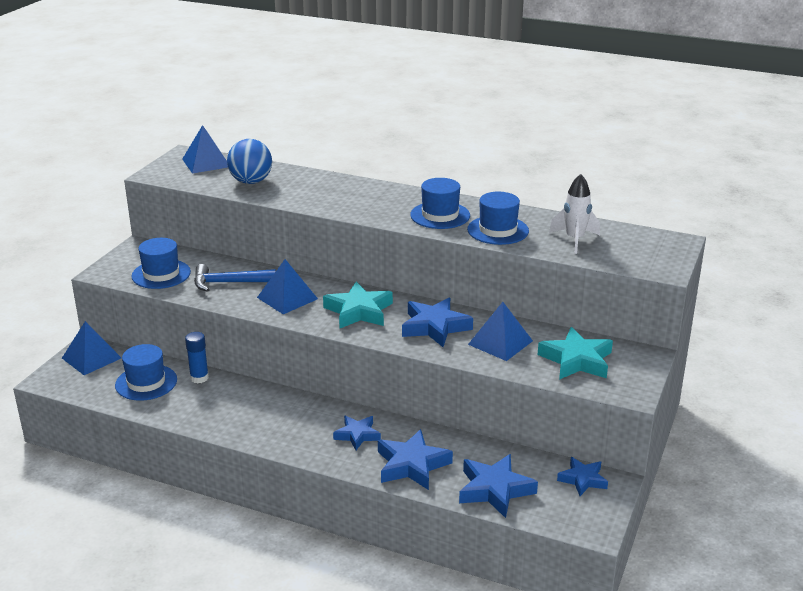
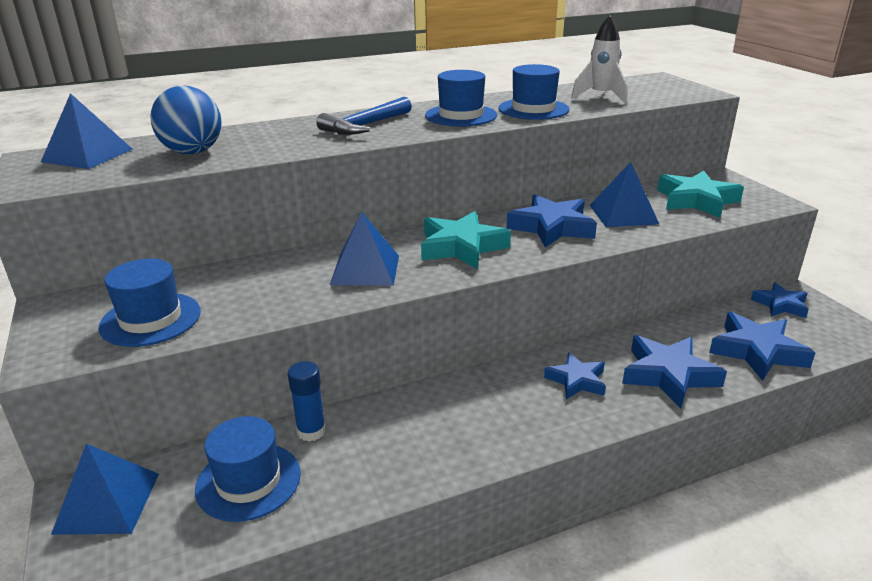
camera: 45 degrees left, 0 degrees up
(228, 283) = (265, 287): blue hammer -> blue hammer (365, 126)

